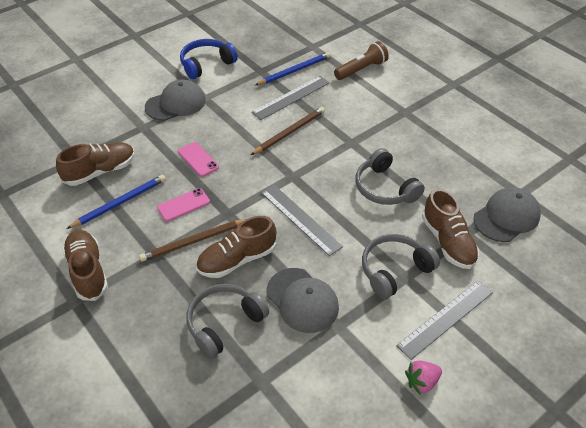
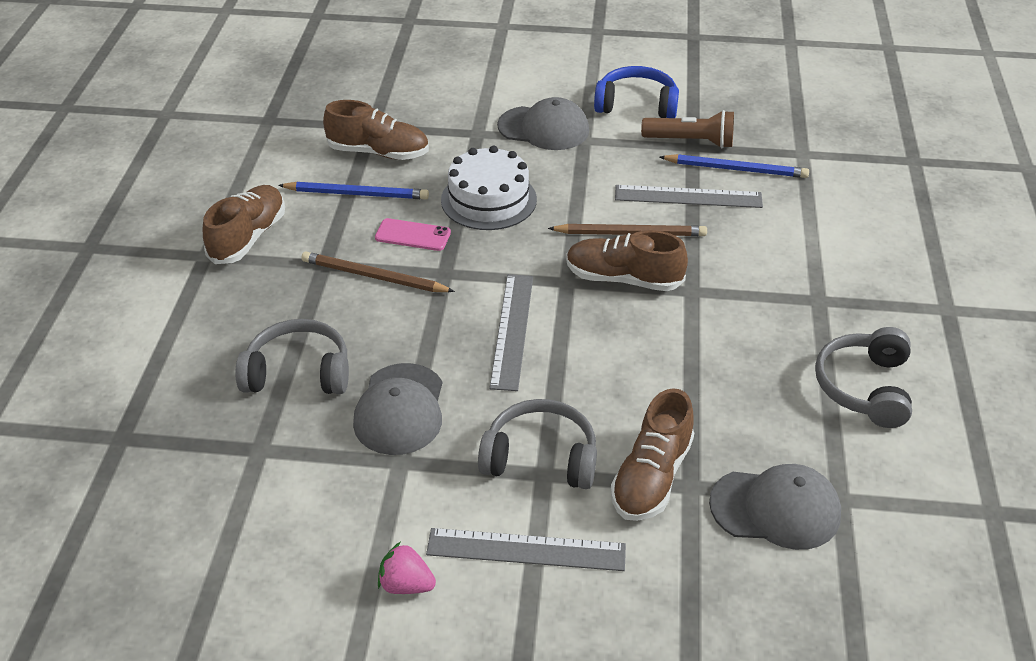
camera: 45 degrees right, 5 degrees down
(198, 159) = (488, 200): pink phone -> white cake
(237, 260) = (391, 323): brown shoe -> brown shoe (623, 279)
(361, 69) = (831, 216): brown flashlight -> brown flashlight (690, 141)
(385, 188) = (659, 366): grey headphones -> grey headphones (864, 387)

